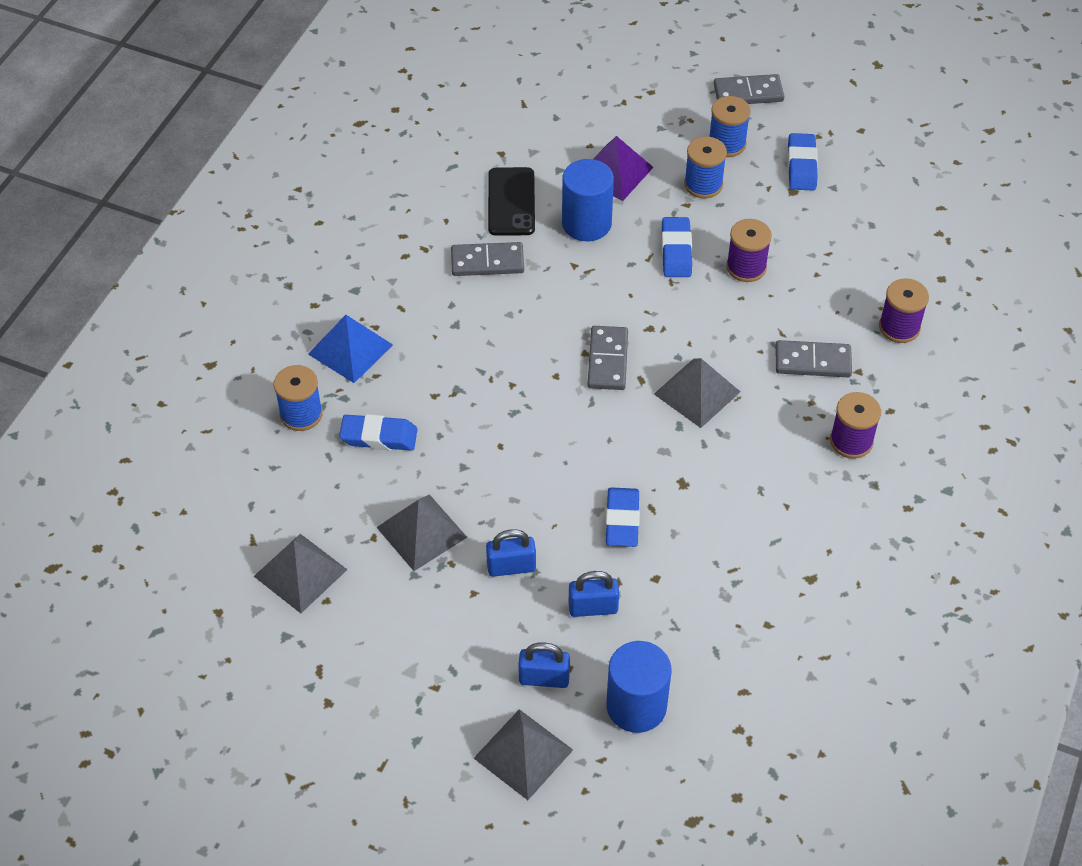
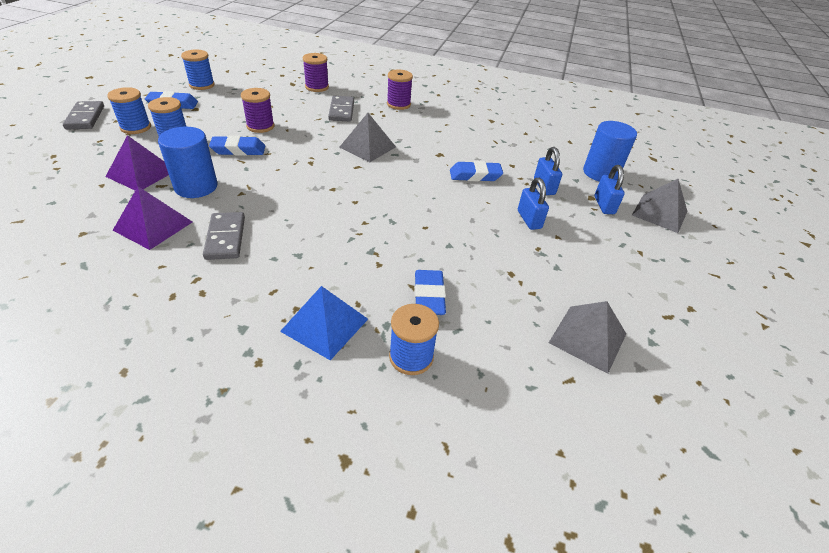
camera: 100 degrees left, 10 degrees down
(421, 532) = (517, 264): grey pyramid -> none
(511, 202) = (153, 226): black phone -> purple pyramid
(607, 360) = (340, 179): grey domino -> none
(875, 186) = (202, 85): none -> blue spool

